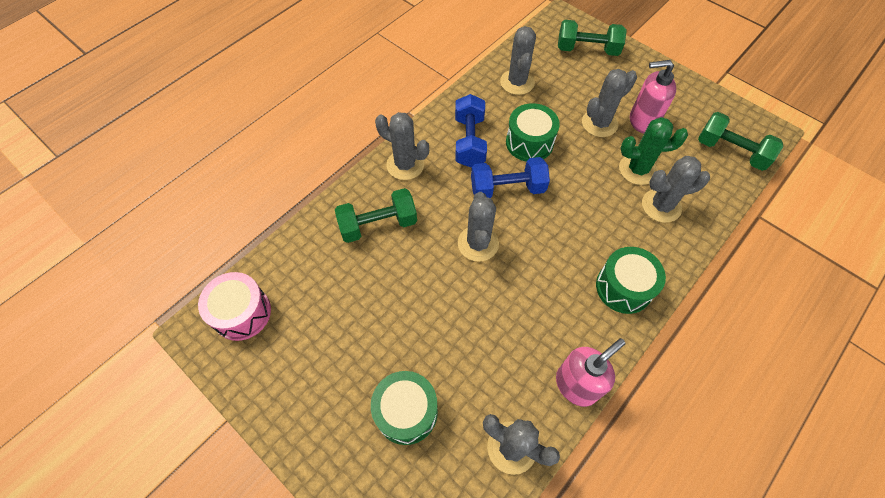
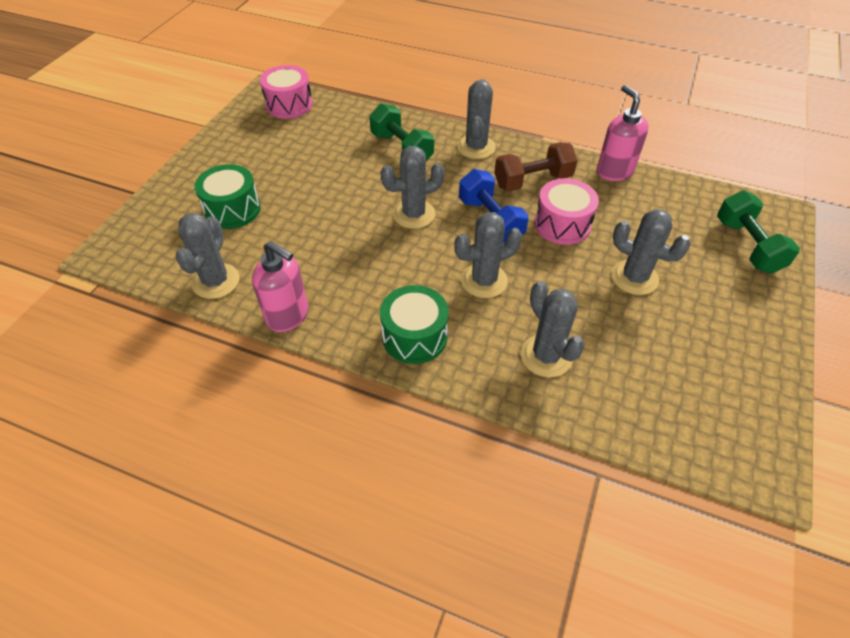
camera: 70 degrees right, 10 degrees down
(469, 141) = (532, 181): blue dumbbell -> brown dumbbell
(517, 82) = (641, 197): grey cactus -> grey cactus (484, 280)
(529, 142) = (562, 224): green drum -> pink drum
(637, 169) = (587, 325): green cactus -> none
(642, 121) = (669, 318): pink soap dispenser -> pink soap dispenser (614, 171)
(731, 151) = (689, 425): green dumbbell -> none

